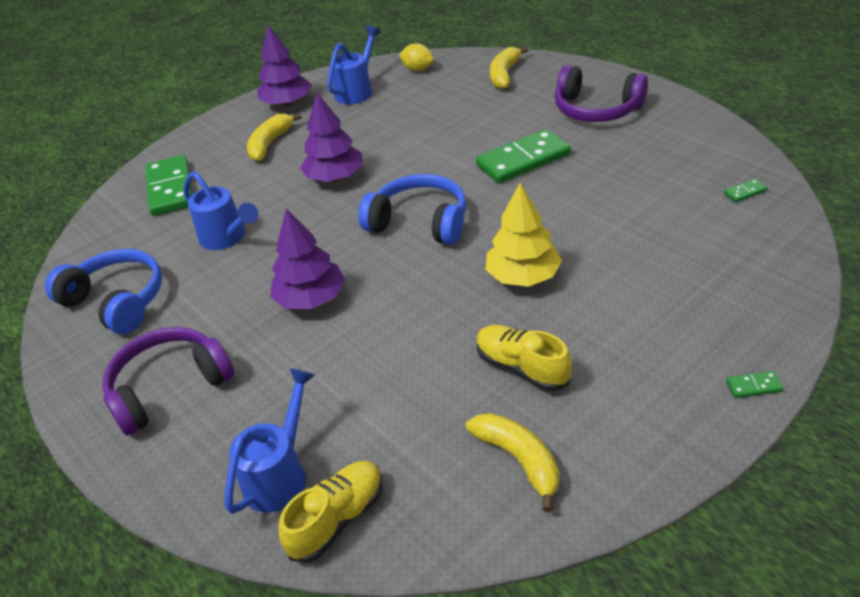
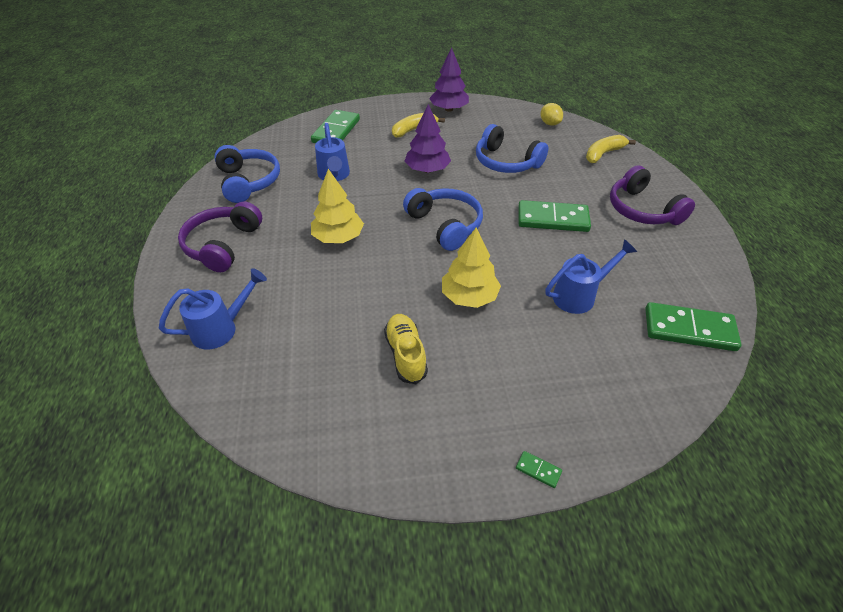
camera: 30 degrees right, 5 degrees up
(169, 387) = (223, 245): purple headphones -> purple headphones turned 75 degrees counterclockwise
(311, 299) = (338, 237): purple tree -> yellow tree
(337, 519) = (220, 374): yellow shoe -> none
(357, 91) = (497, 120): blue watering can -> blue watering can (579, 296)
(414, 128) = (506, 162): none -> blue headphones
(519, 460) = (343, 410): yellow banana -> none
(745, 192) = (689, 329): green domino -> green domino, size x2.48

